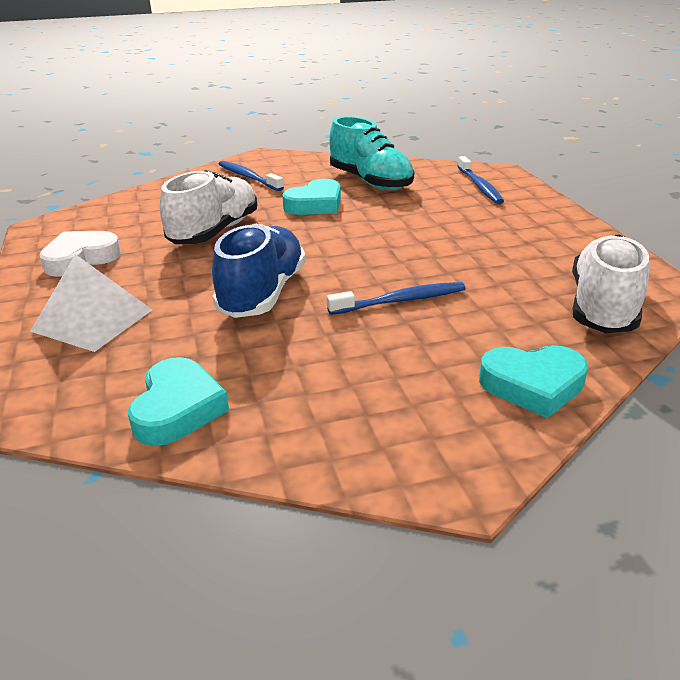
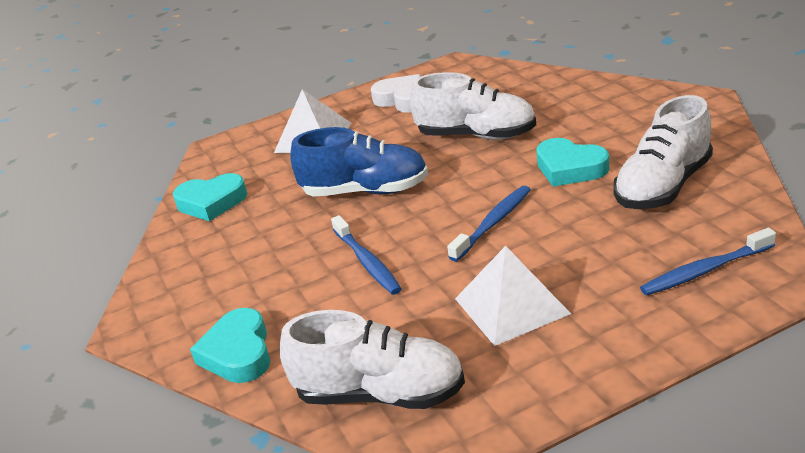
camera: 85 degrees right, 0 degrees up
(248, 177) = (625, 111): blue toothbrush -> blue toothbrush (493, 223)
(370, 182) = (663, 186): turquoise shoe -> white shoe
(497, 245) = (512, 306): none -> white pyramid

